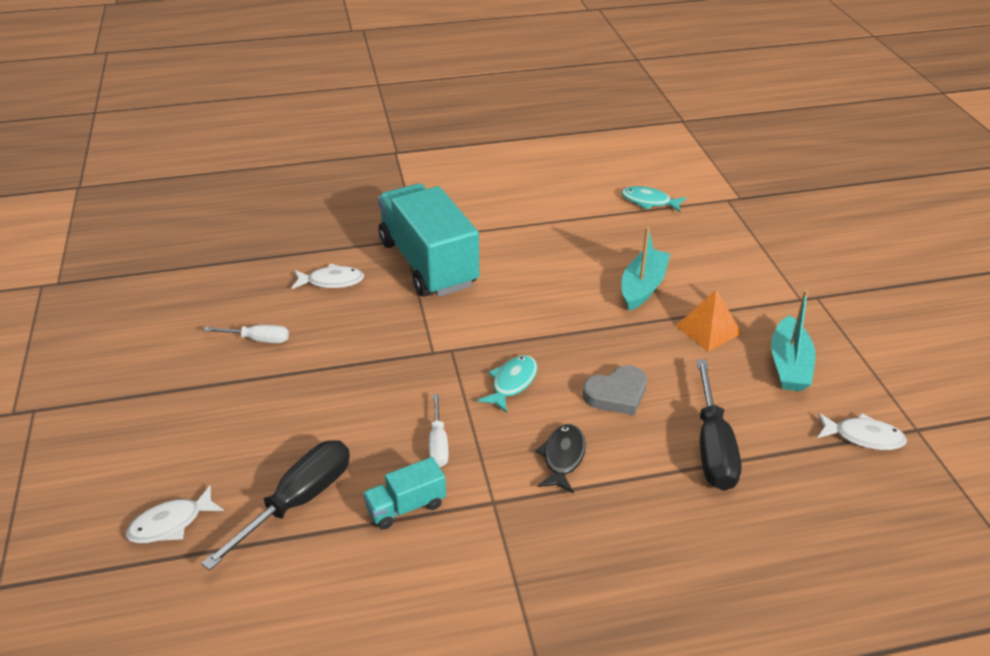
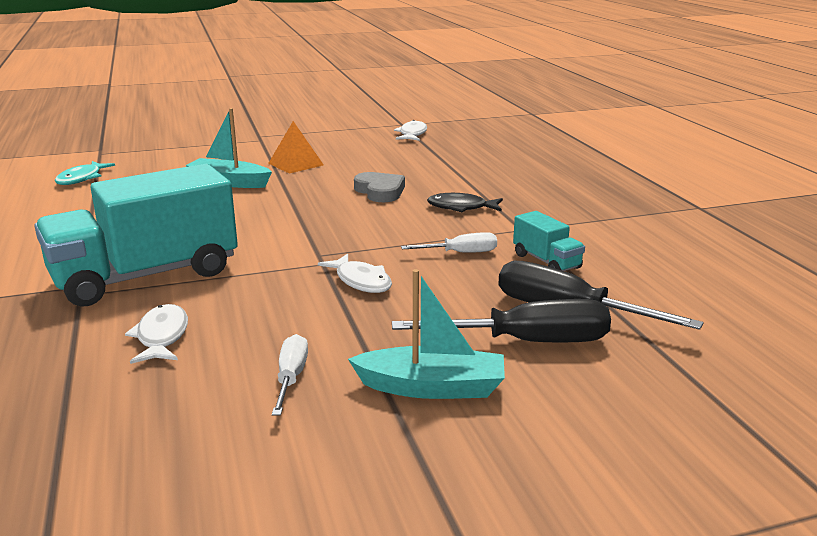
camera: 95 degrees left, 15 degrees down
(170, 523) = (645, 385): white fish -> white fish (361, 281)
(512, 383) = (370, 227): turquoise fish -> none
(713, 446) = (433, 166): black screwdriver -> black screwdriver (526, 342)
(789, 365) = (340, 146): turquoise boat -> turquoise boat (432, 387)

